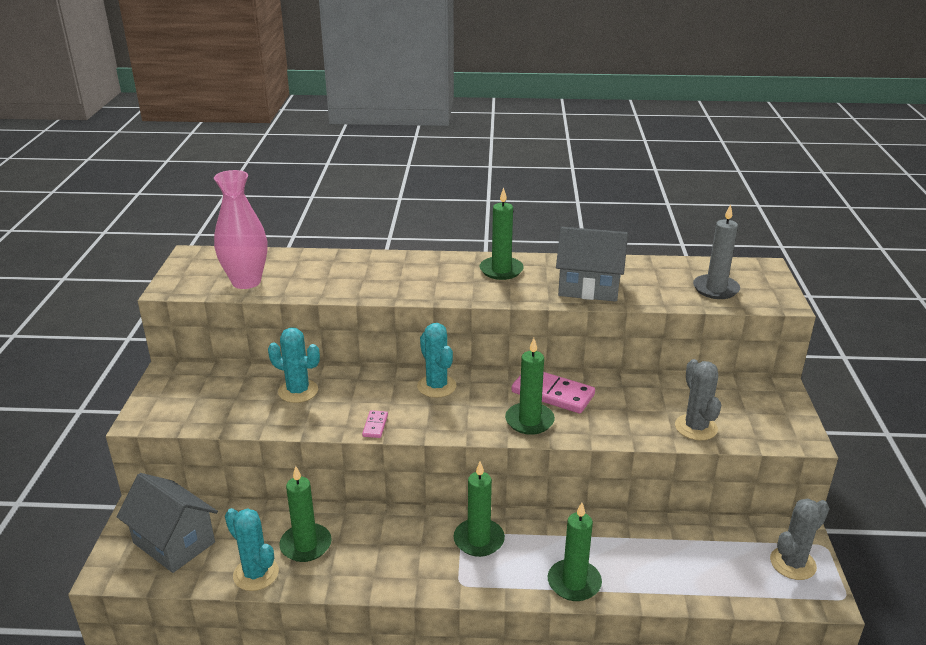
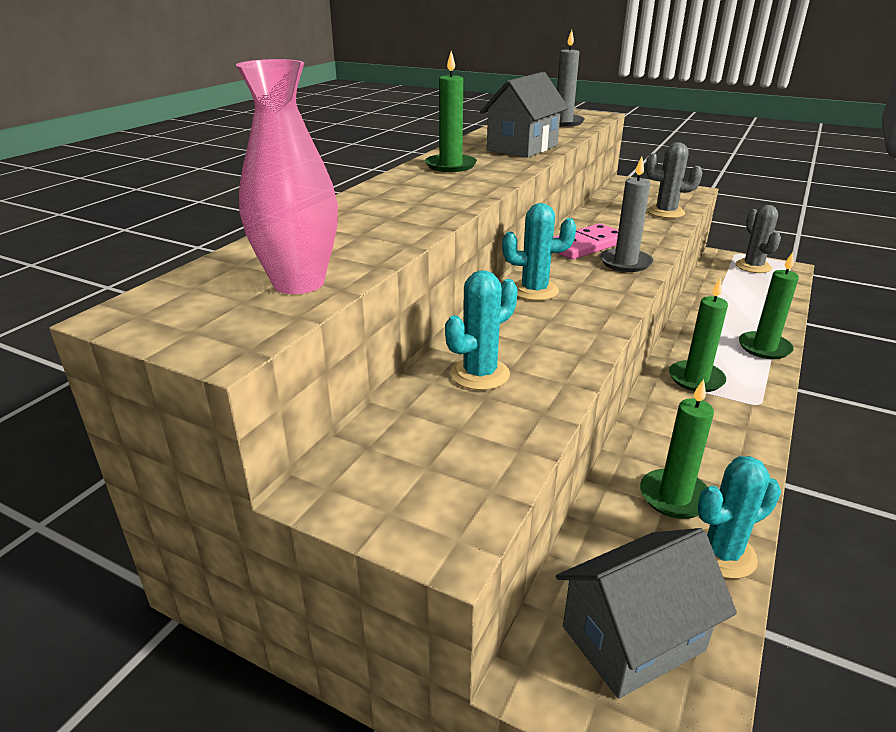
camera: 65 degrees left, 0 degrees up
(375, 425) = (592, 336): pink domino -> none
(529, 421) = (625, 263): green candle -> grey candle

